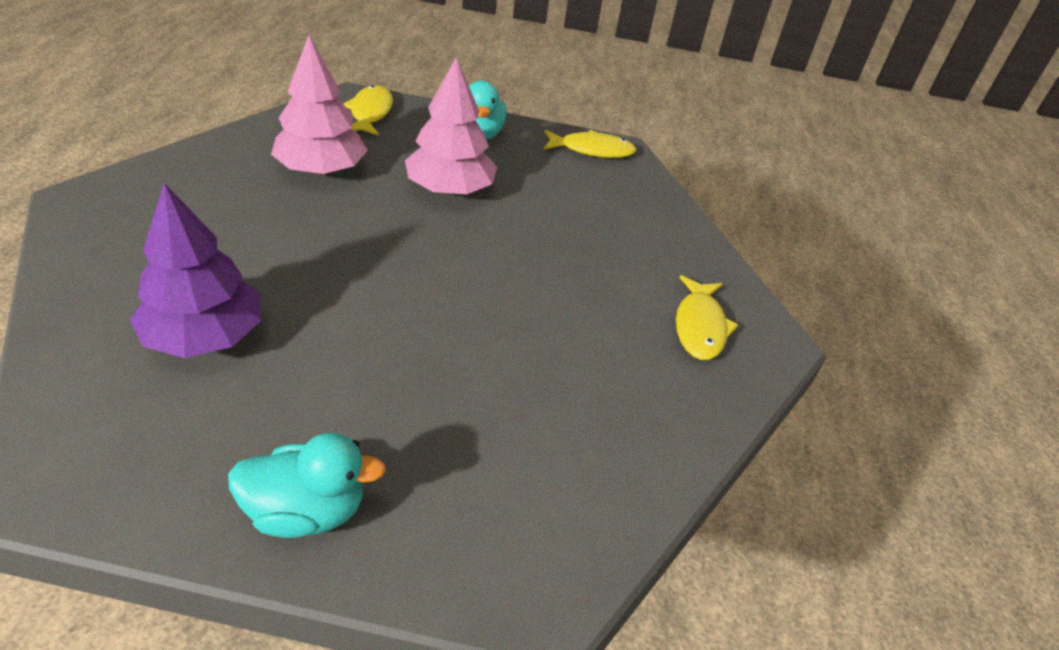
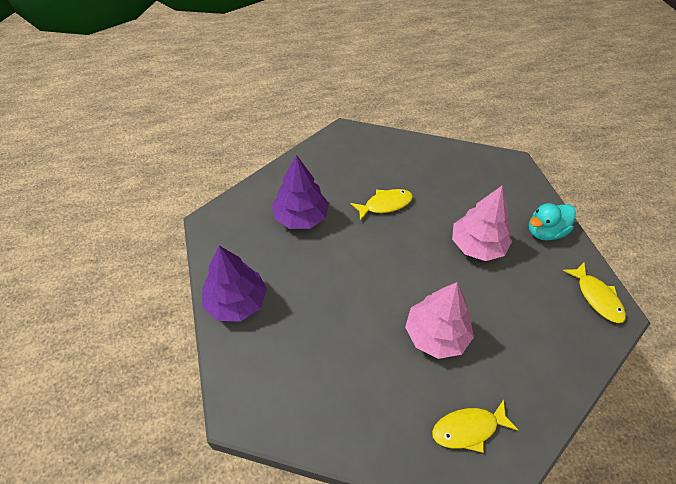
camera: 70 degrees right, 10 degrees up
(306, 511) = (236, 302): turquoise duck -> purple tree
(321, 170) = (440, 188): pink tree -> pink tree (436, 335)
(370, 112) = (509, 177): yellow fish -> yellow fish (385, 204)

